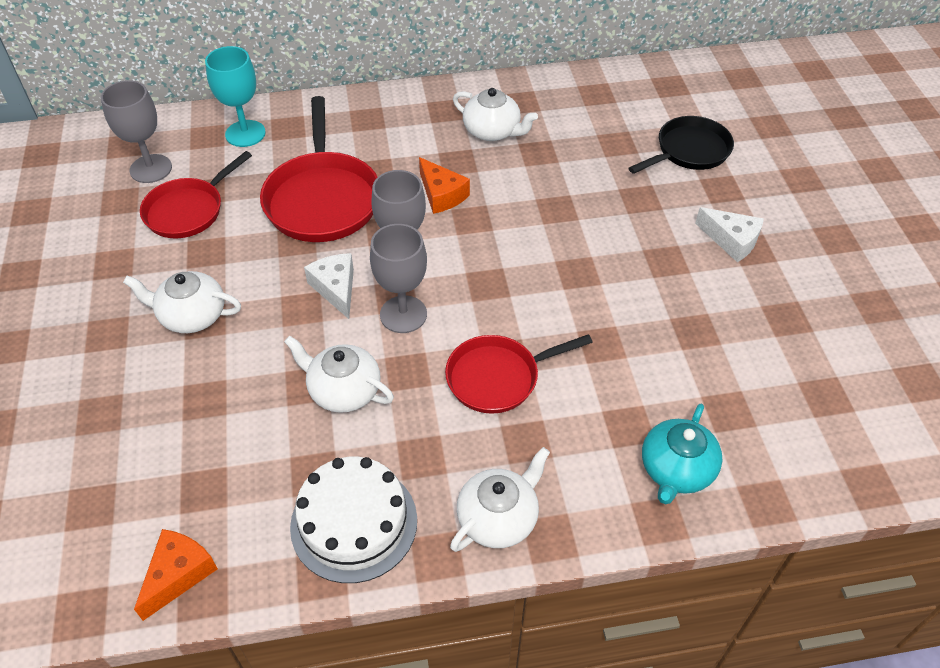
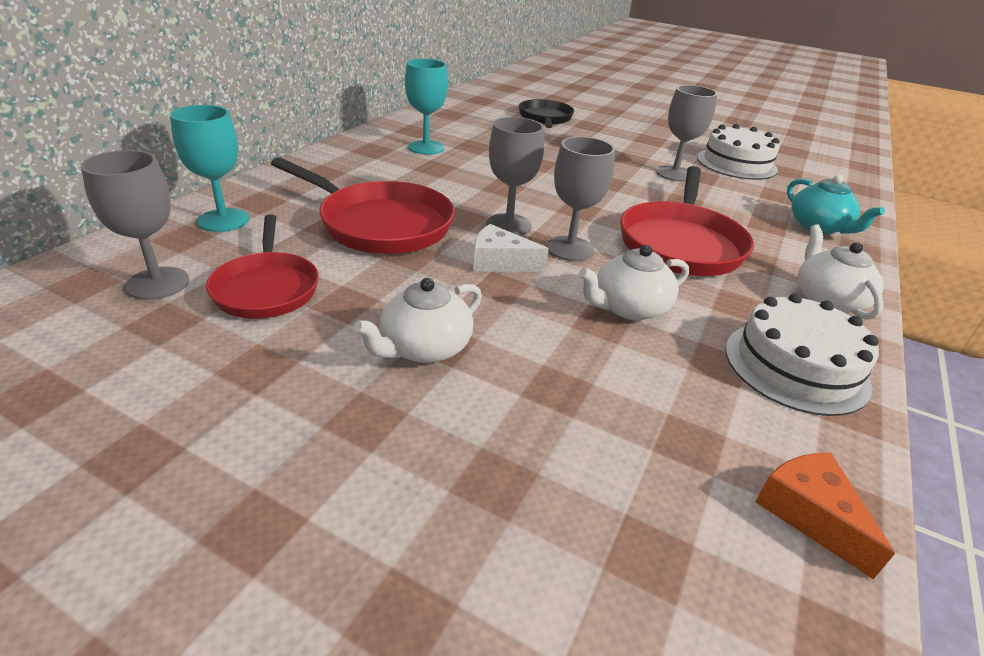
camera: 55 degrees left, 15 degrees down
(441, 194) = (460, 185): orange cheese -> none
(492, 131) = (426, 147): white teapot -> turquoise goblet
(498, 377) = (681, 243): red pan -> red pan, size x1.51
(670, 308) = (674, 174): none -> grey goblet
(731, 240) = (636, 140): white cheese -> none
(782, 345) = (736, 163): none -> white cake

